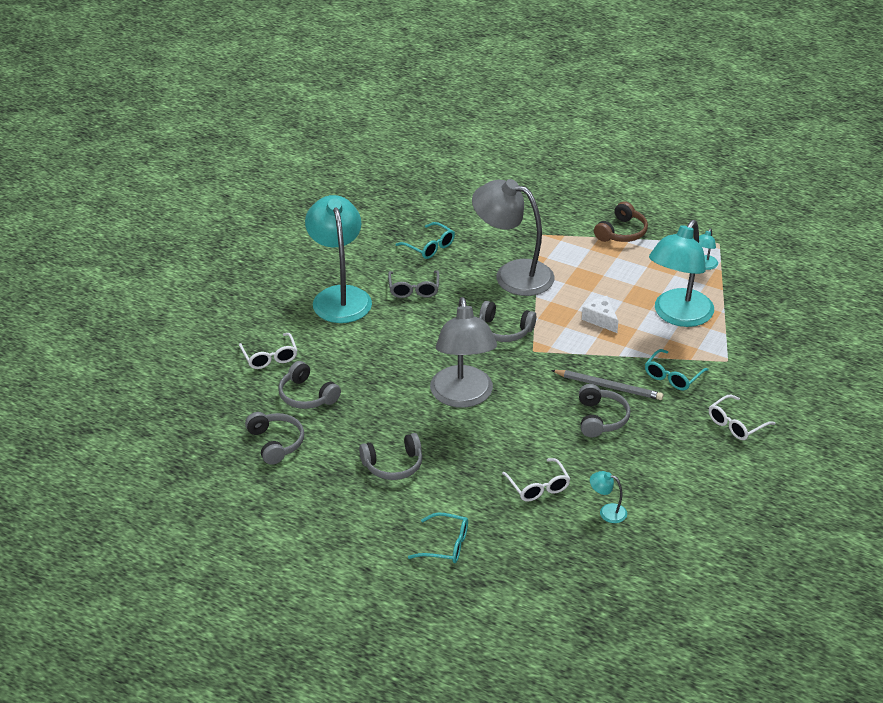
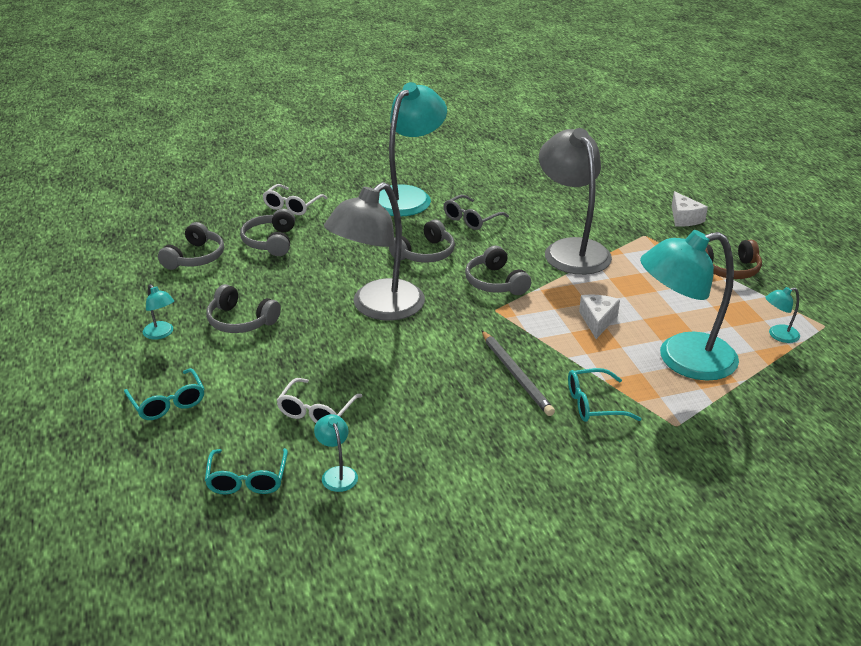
camera: 45 degrees right, 5 degrees down
(358, 509) = (161, 334): none -> turquoise lamp
(430, 247) = (533, 200): turquoise glasses -> turquoise glasses (247, 480)
(545, 205) = (684, 218): none -> white cheese
(601, 418) = (465, 395): grey headphones -> grey headphones (425, 253)
(736, 424) = (593, 487): white glasses -> none

